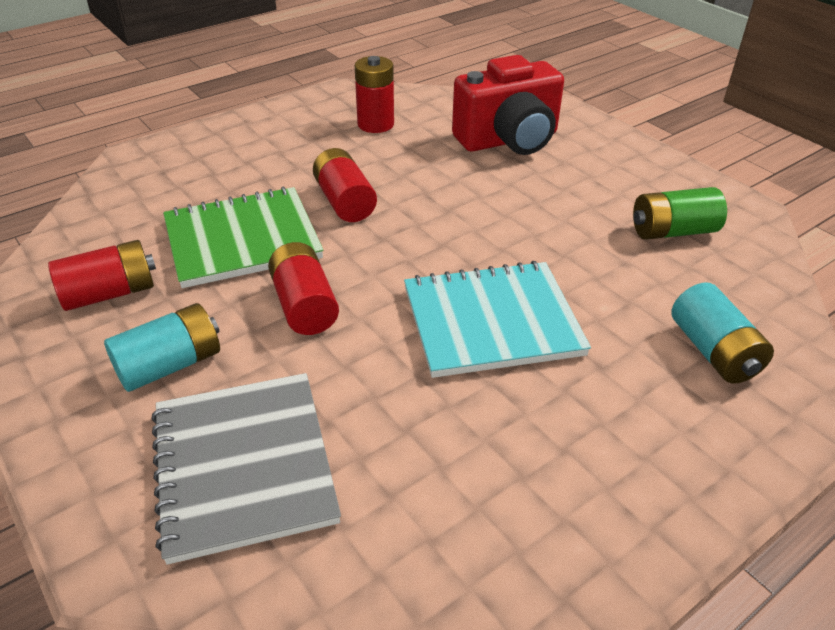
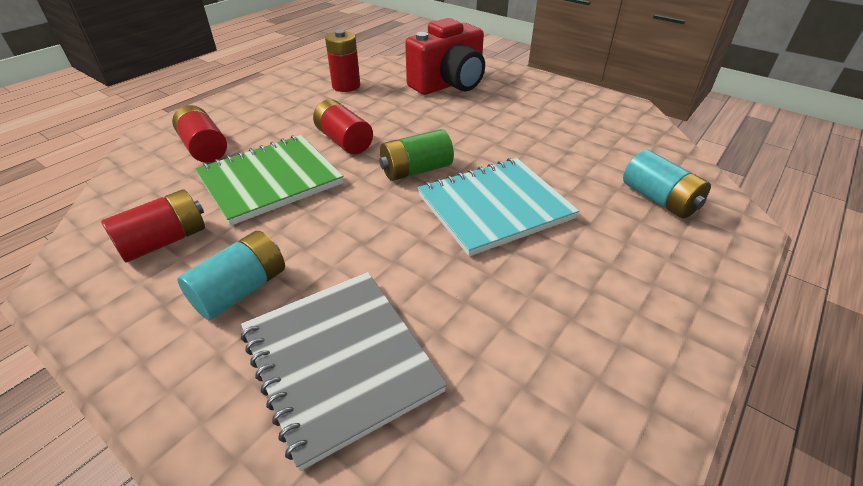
camera: 15 degrees left, 0 degrees up
(304, 306) = (342, 221): red battery -> red battery (204, 148)
(673, 231) = (590, 126): green battery -> green battery (416, 170)

